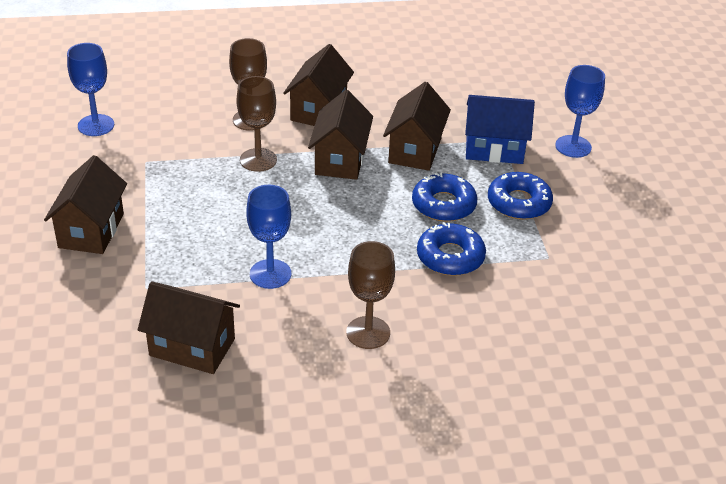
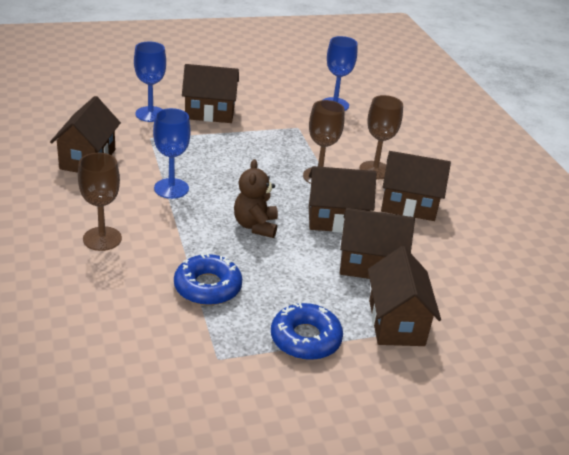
camera: 80 degrees right, 5 degrees down
(349, 215) = (255, 226): none -> brown teddy bear
(443, 205) = (287, 284): blue donut -> none
(494, 149) = (396, 323): blue house -> brown house
(573, 146) = (431, 392): blue goblet -> blue goblet (150, 114)

